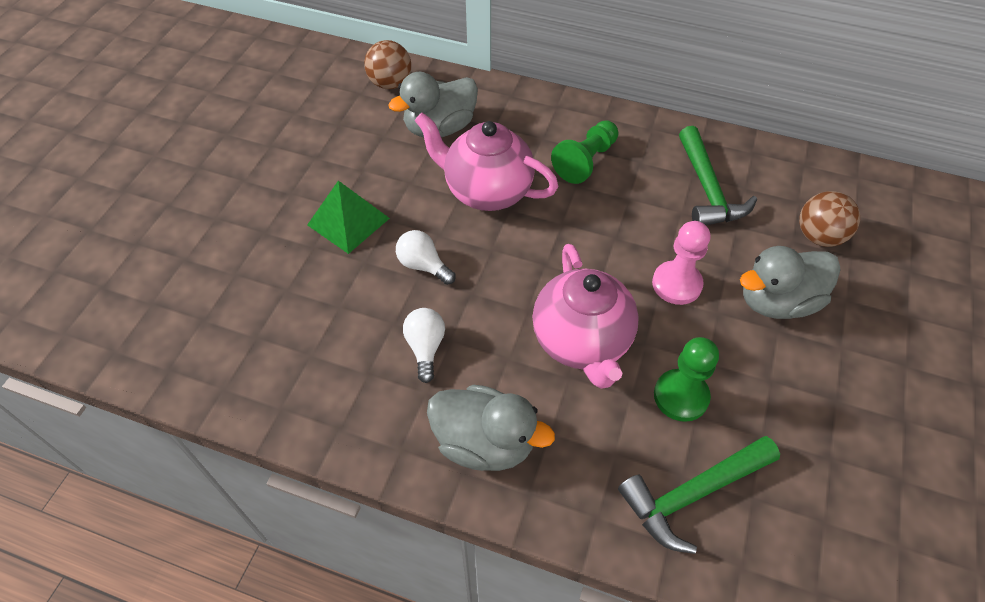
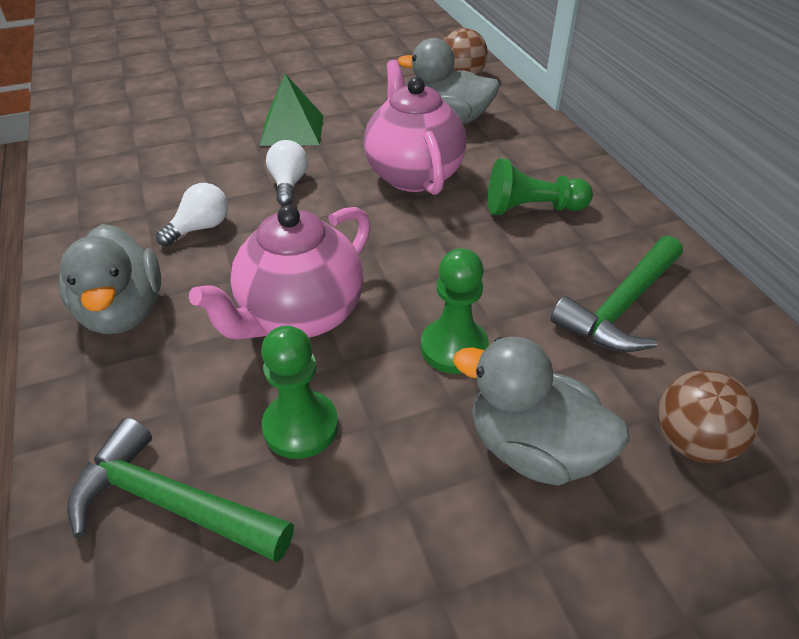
camera: 50 degrees right, 10 degrees down
(676, 284) = (454, 347): pink pawn -> green pawn

